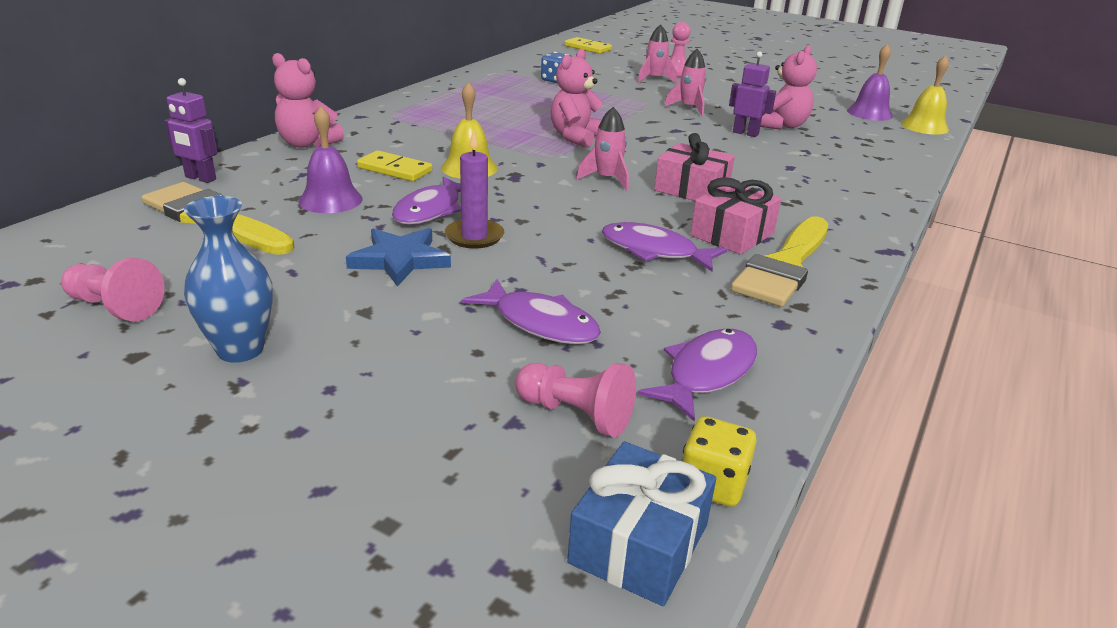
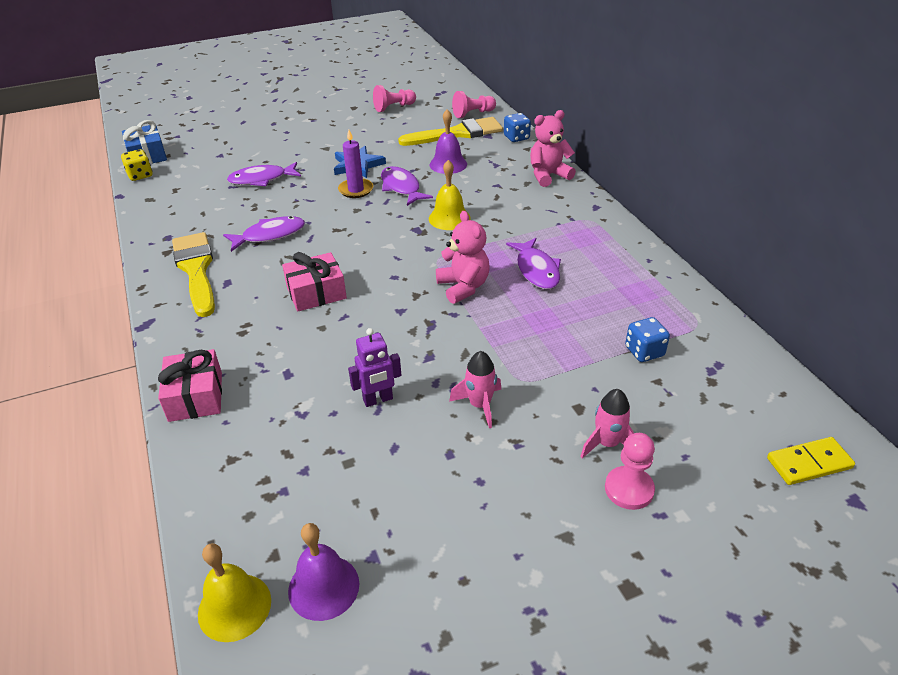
camera: 130 degrees right, 10 degrees up
(200, 178) = (516, 138): purple robot -> blue dice
(240, 350) = (332, 122): blue vase -> none
(394, 170) = (473, 192): yellow domino -> none
(576, 414) = (204, 166): pink pawn -> pink pawn (473, 114)
(607, 179) = (373, 264): pink rocket -> none
(707, 373) = (176, 201): purple fish -> purple fish (536, 270)
(732, 234) = (246, 273): pink gift -> pink gift (195, 396)
(781, 125) = (370, 447): pink teddy bear -> none

